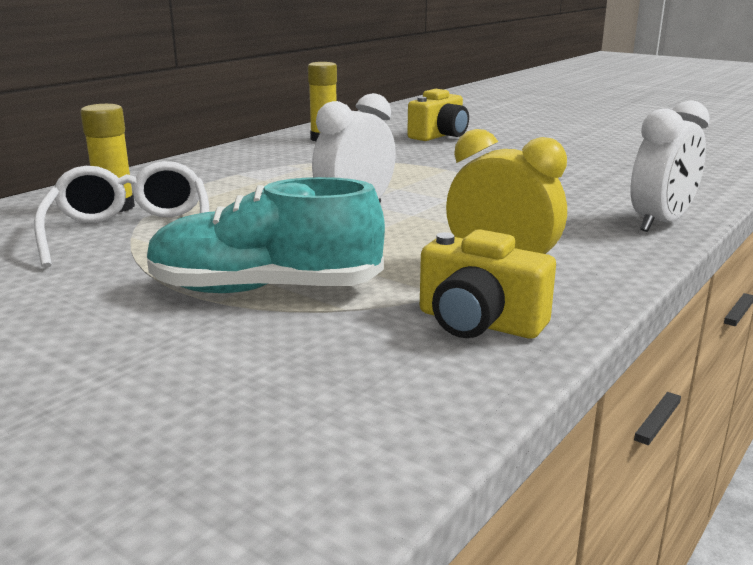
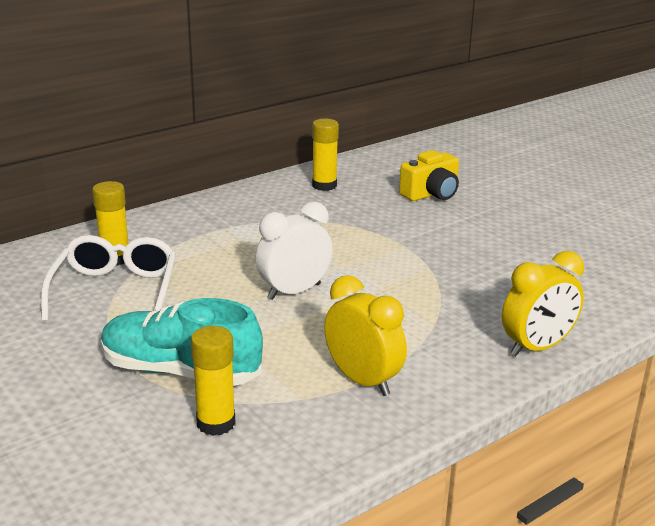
camera: 15 degrees right, 5 degrees up
(349, 331) = (216, 423): none -> yellow glue stick
(479, 323) = (309, 432): yellow camera -> none
(660, 223) = (537, 347): white clock -> yellow clock

